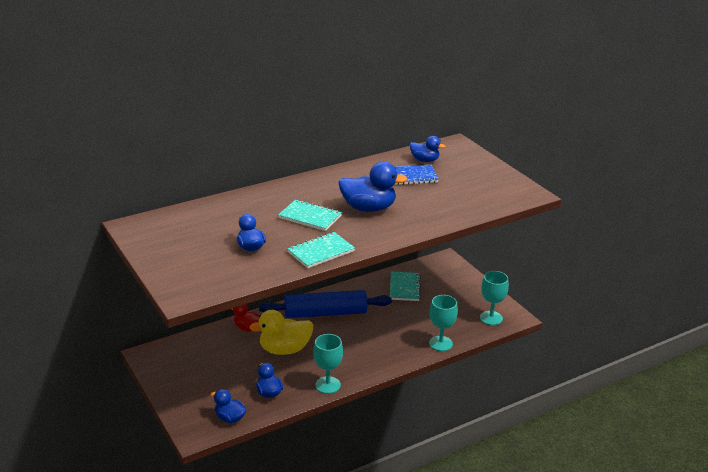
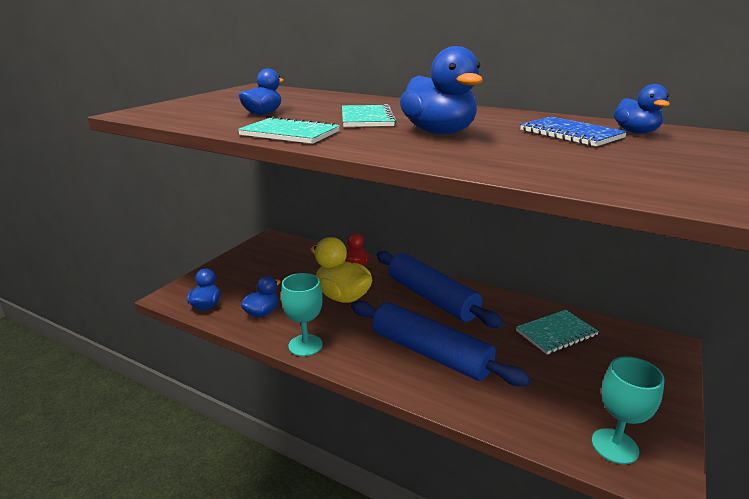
camera: 60 degrees right, 5 degrees down
(381, 340) = (430, 353): none -> blue rolling pin
(440, 343) = (484, 411): turquoise goblet -> none

